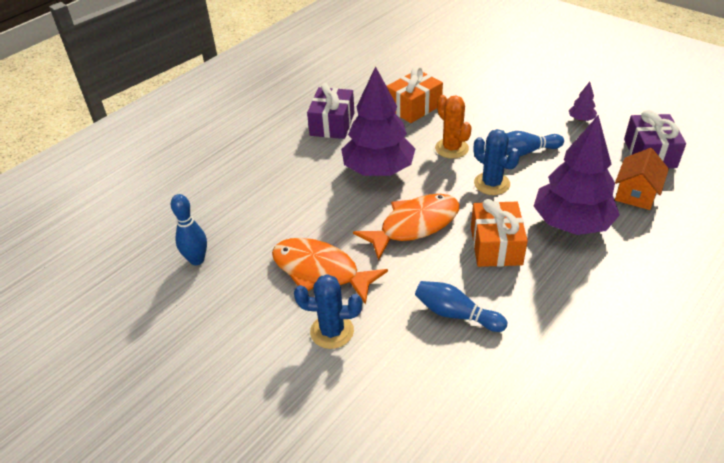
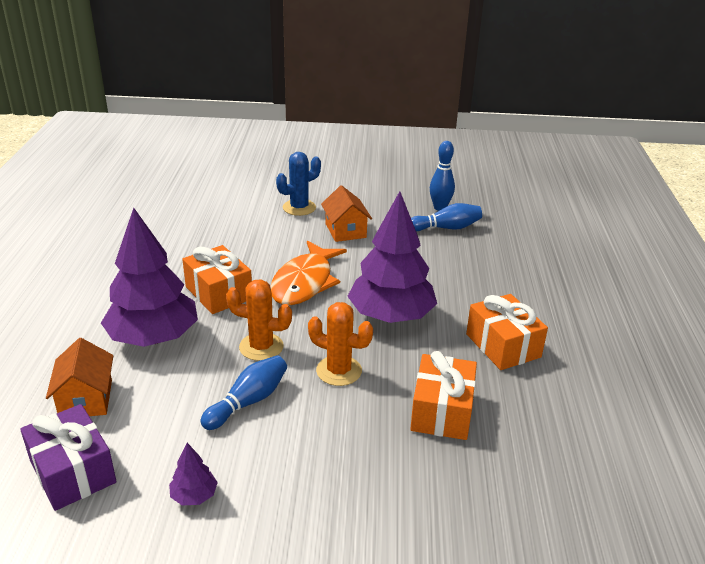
camera: 140 degrees right, 10 degrees down
(320, 271) = (345, 230): orange fish -> orange house
(332, 124) = (503, 345): purple gift -> orange gift
(456, 314) = (220, 241): blue bowling pin -> blue bowling pin (446, 228)
(492, 184) = (261, 347): blue cactus -> orange cactus

